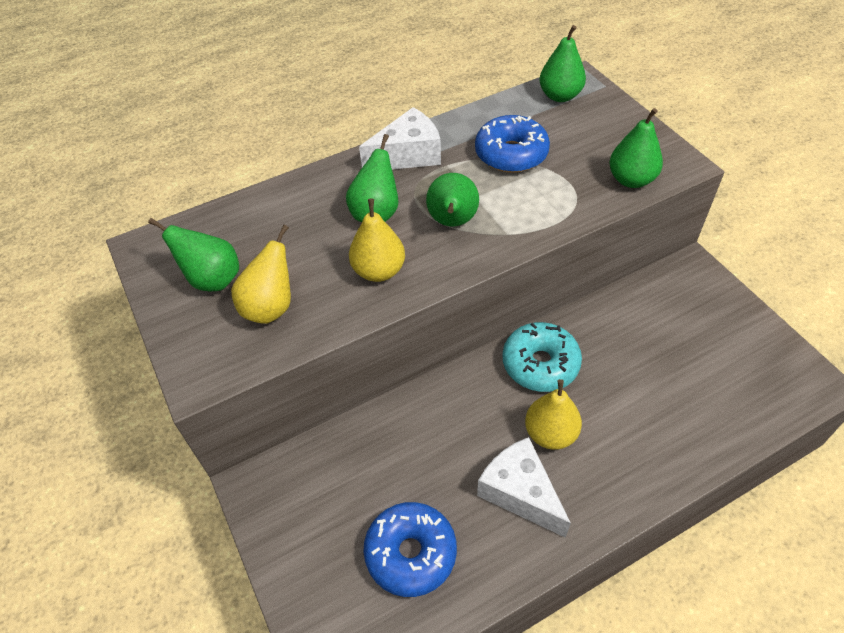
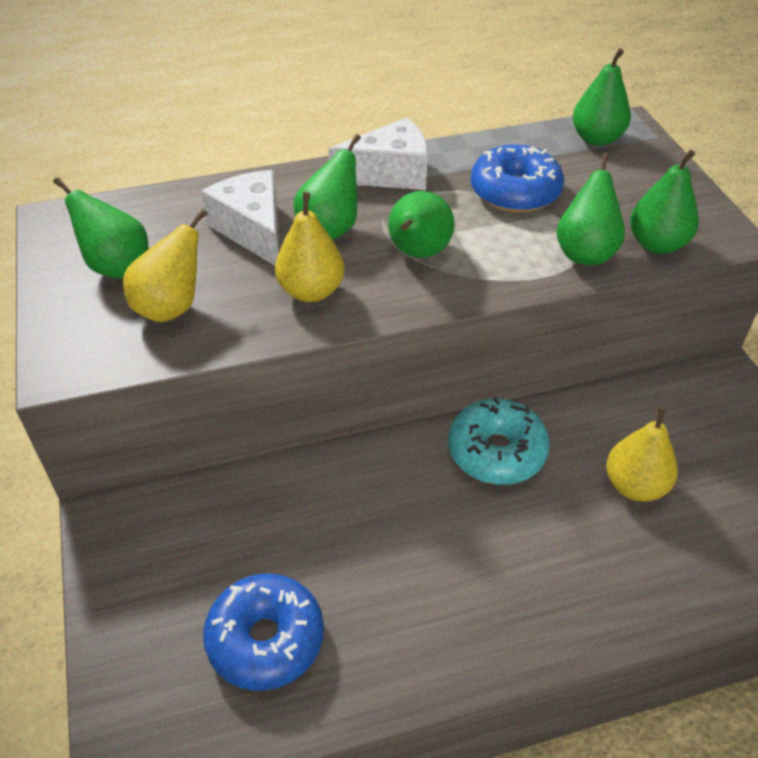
camera: 10 degrees right, 5 degrees down
(520, 492) = (425, 597): white cheese -> white cheese (253, 230)
(550, 433) = (485, 536): yellow pear -> yellow pear (635, 486)
(580, 197) = (585, 253): none -> green pear

